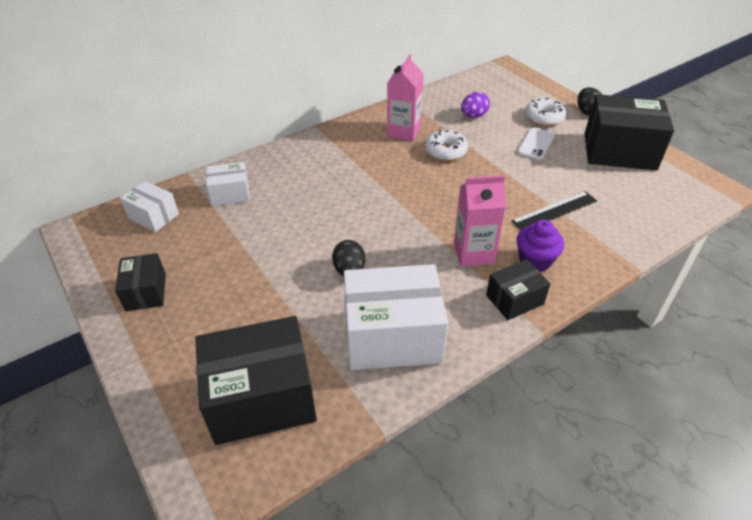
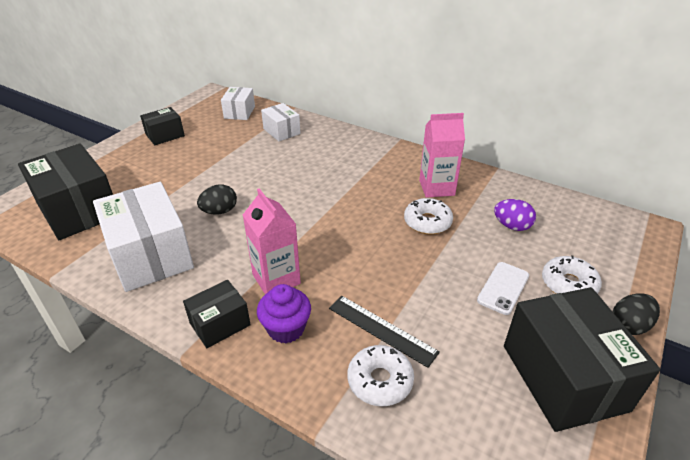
camera: 65 degrees right, 5 degrees down
(514, 299) = (220, 324): black box -> black box turned 75 degrees counterclockwise
(536, 144) = (503, 288): white phone -> white phone turned 60 degrees counterclockwise
(602, 226) = (380, 381): none -> white donut

